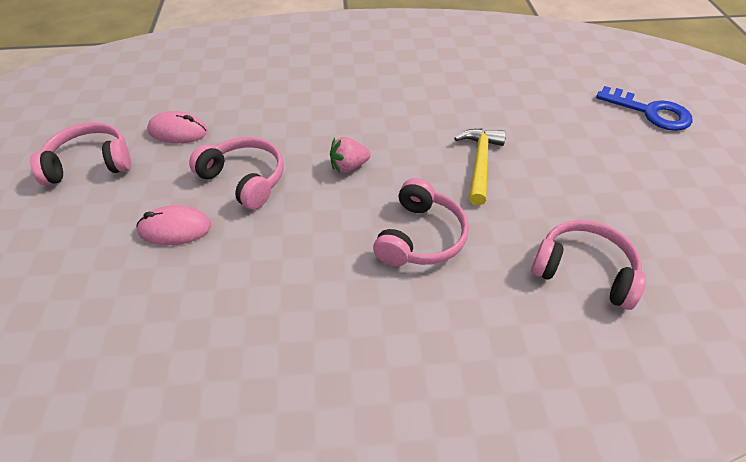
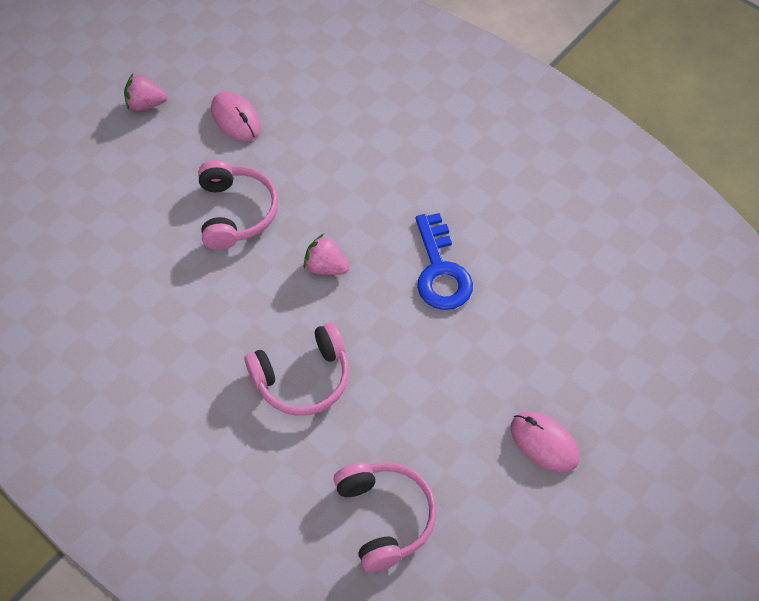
camera: 45 degrees right, 10 degrees up
(90, 163) = (146, 104): pink headphones -> pink strawberry
(175, 229) = (146, 219): pink mouse -> pink mouse (544, 443)
(480, 163) = (436, 356): yellow hammer -> none
(650, 112) = (682, 446): blue key -> blue key (440, 271)

